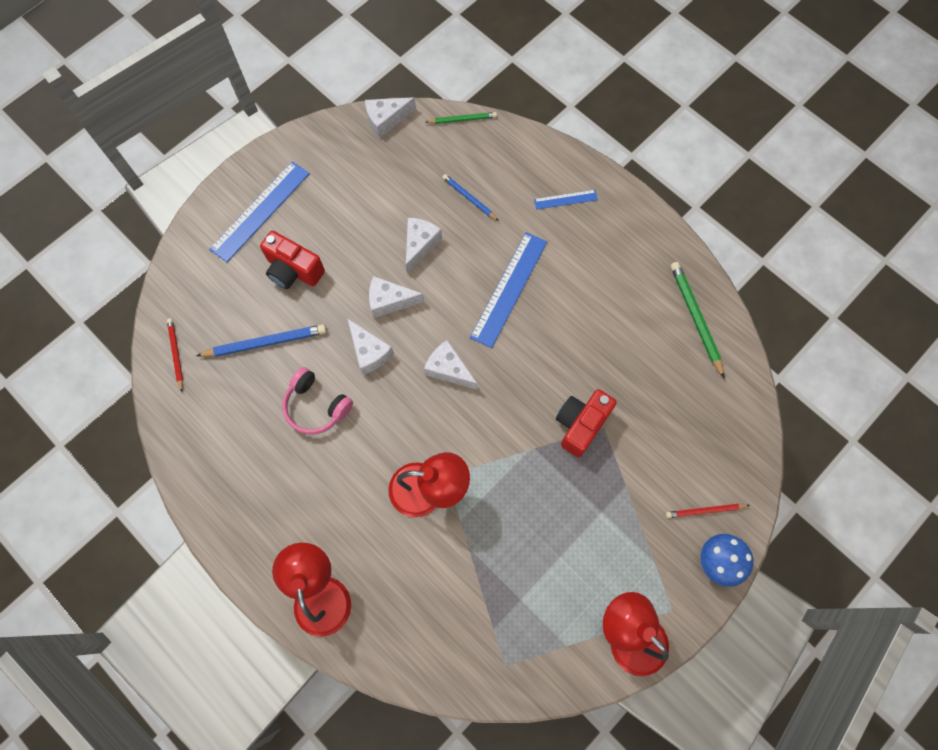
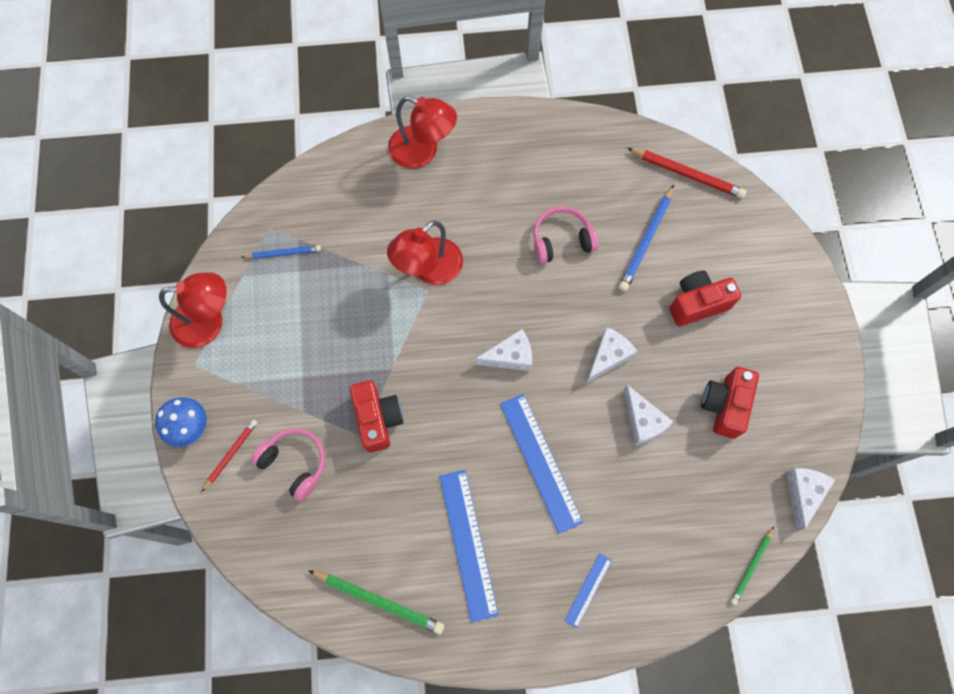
camera: 130 degrees right, 0 degrees up
(176, 354) = (687, 174): red pencil -> red pencil, size x1.63
(260, 211) = (778, 317): blue ruler -> blue ruler (468, 544)
(362, 202) = (724, 405): none -> red camera
(369, 352) = (575, 309): white cheese -> none
(469, 198) = (658, 501): blue pencil -> blue pencil (283, 253)
(666, 456) = (294, 463): none -> pink headphones

